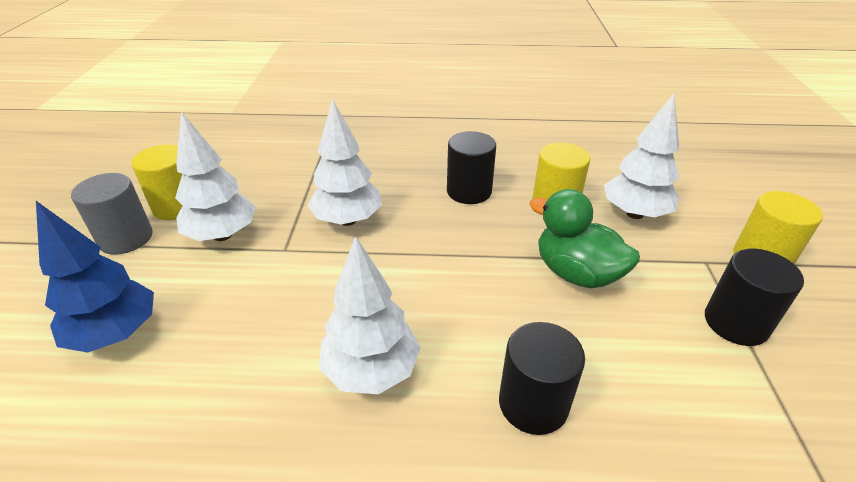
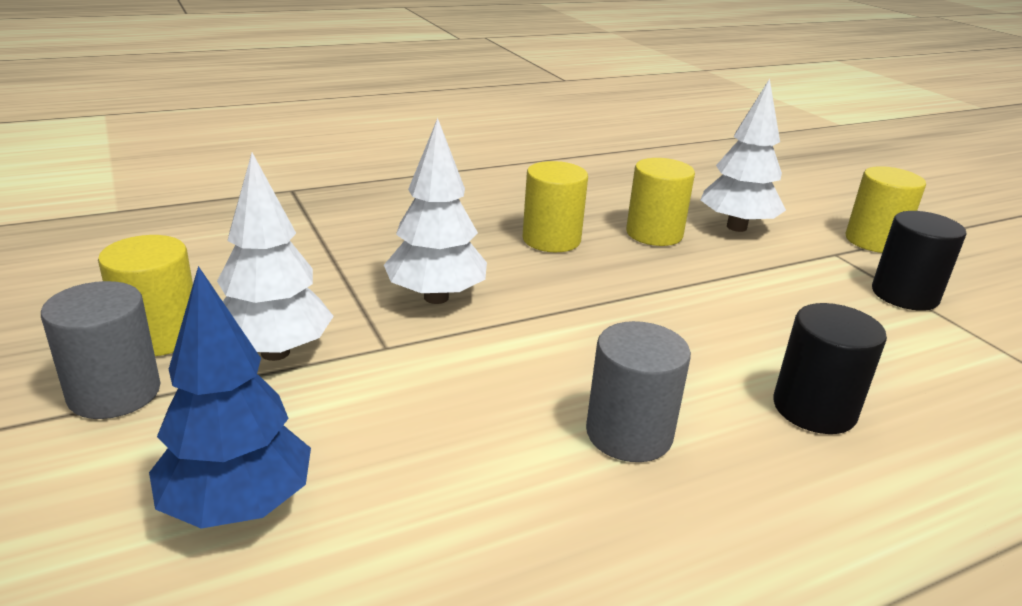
camera: 30 degrees left, 10 degrees down
(371, 371) = (629, 434): white tree -> grey cylinder
(469, 191) = (551, 240): black cylinder -> yellow cylinder
(576, 273) = (737, 289): green duck -> none

